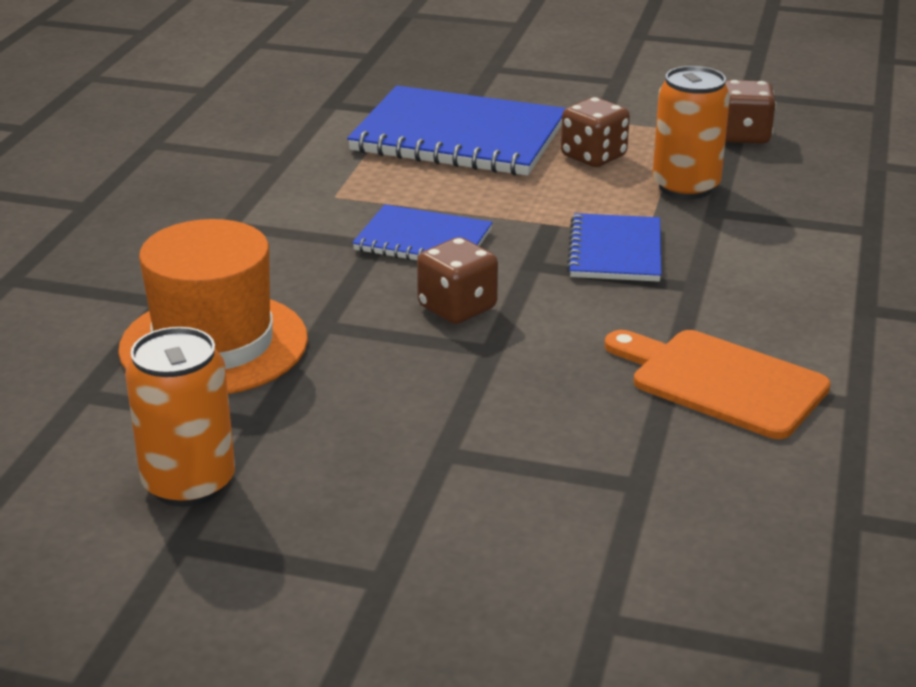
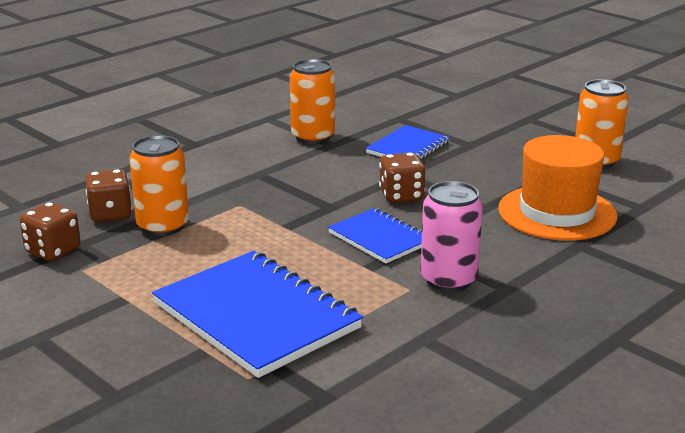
camera: 150 degrees left, 5 degrees down
(300, 216) = (448, 280): none -> pink can
(593, 156) = (183, 266): brown dice -> brown dice (110, 214)
(615, 251) = (272, 200): blue notebook -> blue notebook (408, 147)
(721, 382) = (313, 137): orange cutting board -> orange can

